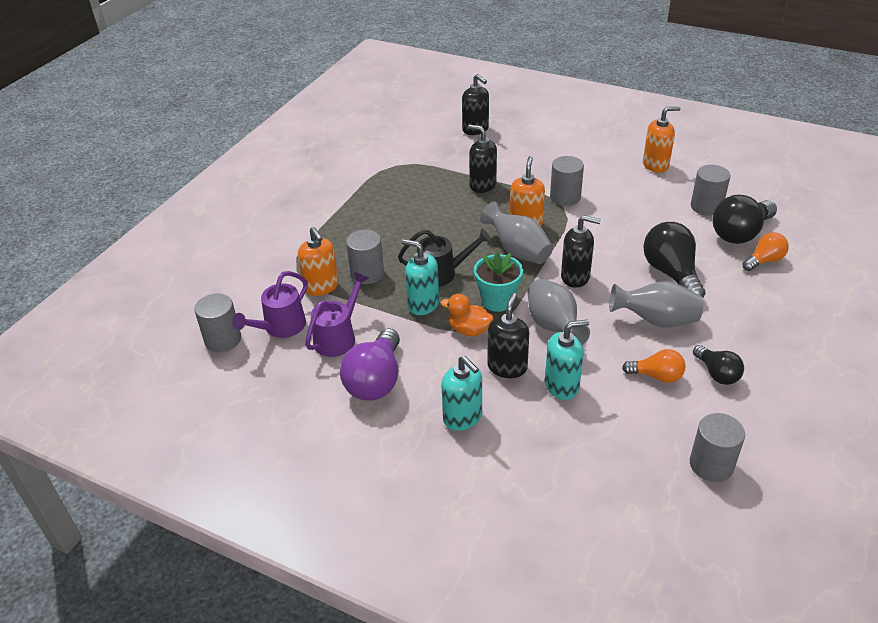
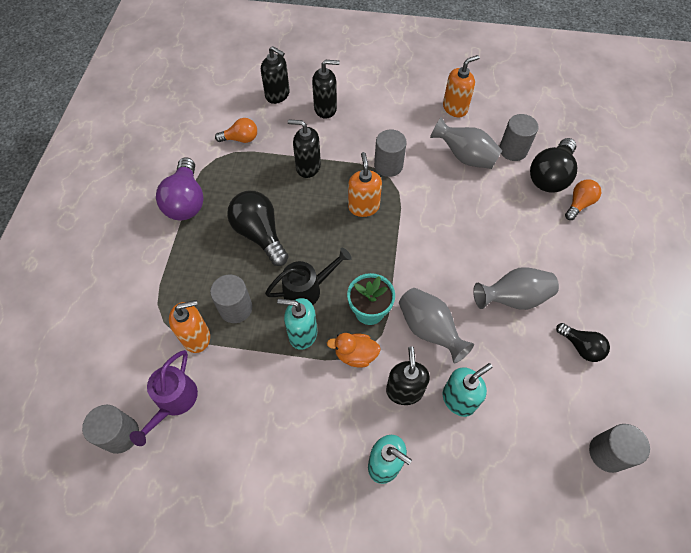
camera: 20 degrees left, 20 degrees up
(321, 287) = (196, 337): orange soap dispenser -> orange soap dispenser turned 60 degrees counterclockwise
(338, 337) = (236, 397): purple watering can -> none
(375, 380) = (290, 443): purple light bulb -> purple light bulb (186, 201)
(518, 251) = (367, 244): grey vase -> grey vase (465, 157)
(575, 277) = (429, 263): black soap dispenser -> black soap dispenser (325, 109)
(656, 376) = (533, 364): orange light bulb -> orange light bulb (241, 139)
(671, 274) = (508, 238): black light bulb -> black light bulb (260, 234)

